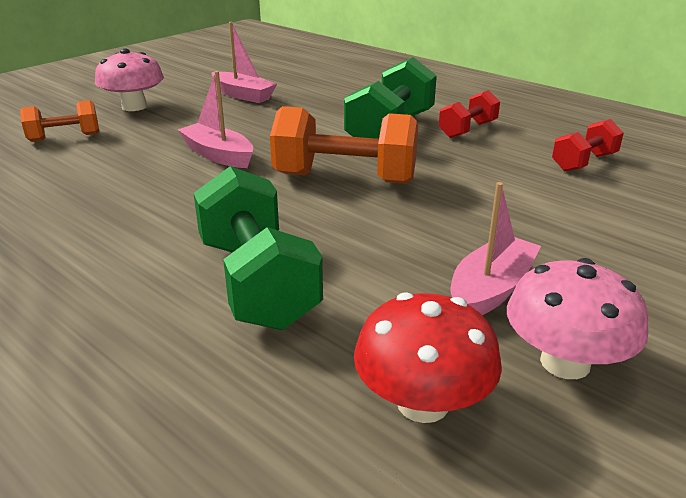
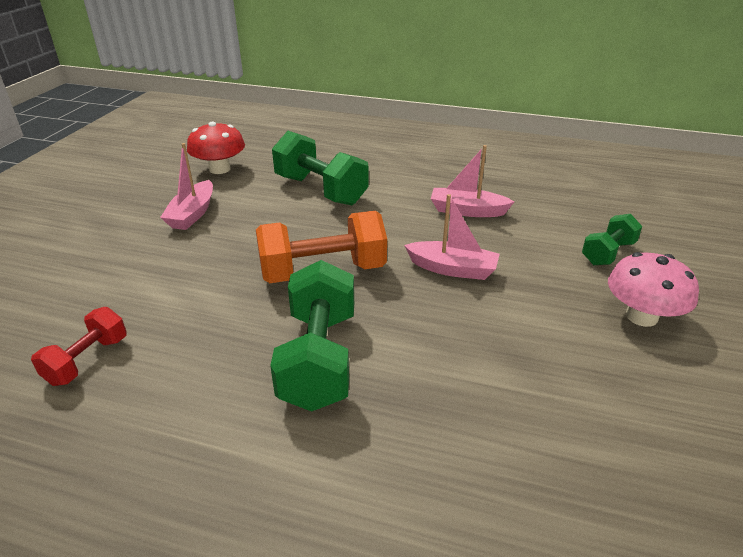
camera: 155 degrees right, 5 degrees up
(64, 137) = (607, 253): orange dumbbell -> green dumbbell
(243, 95) = (568, 387): pink boat -> pink boat (467, 211)
(467, 130) = (224, 391): red dumbbell -> none
(565, 362) = (158, 192): pink mushroom -> none

